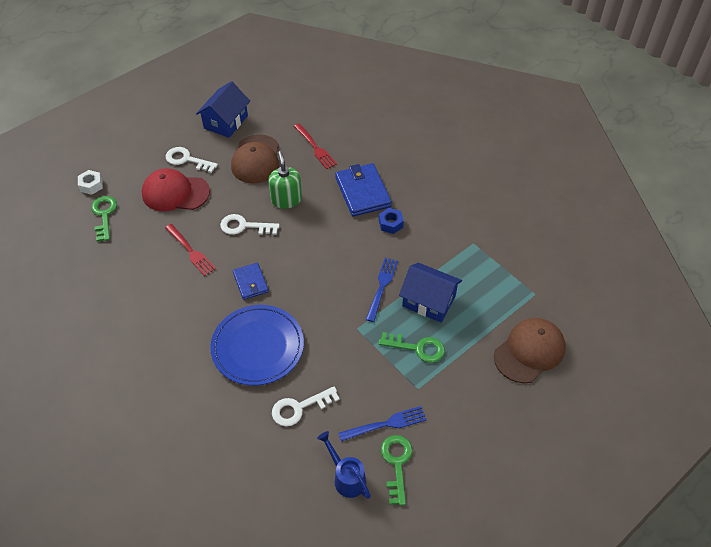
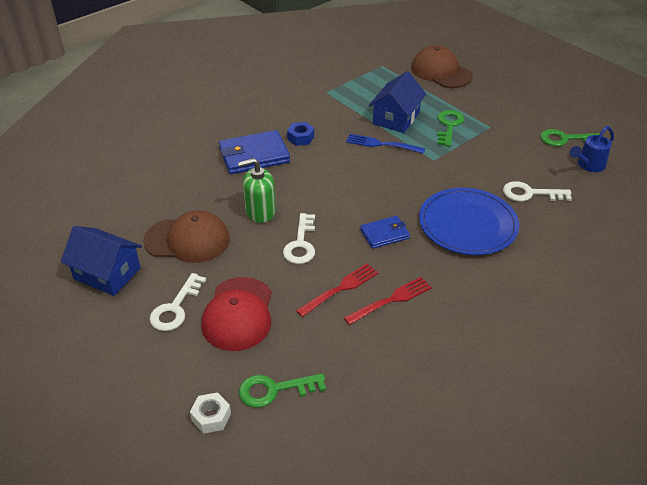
camera: 90 degrees left, 10 degrees down
(299, 408) = (530, 194): white key -> white key turned 120 degrees clockwise
(315, 148) = (177, 190): red fork -> red fork (391, 300)
(386, 424) = (530, 144): blue fork -> none

